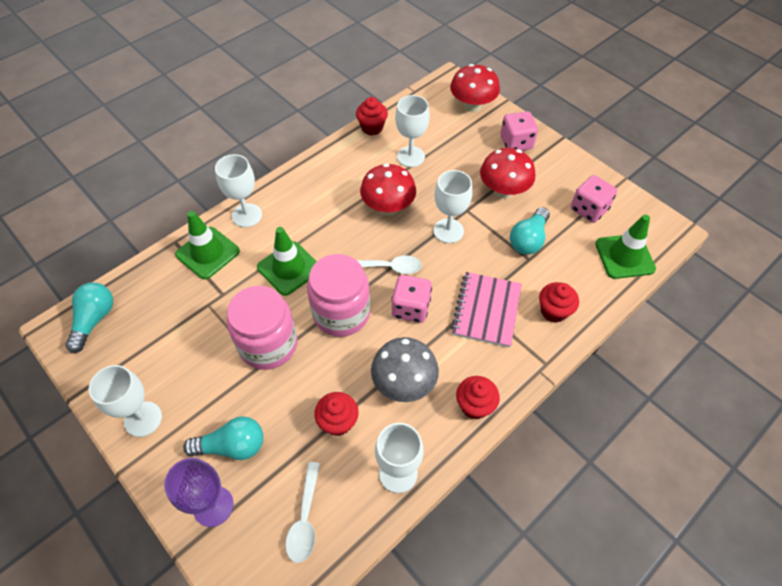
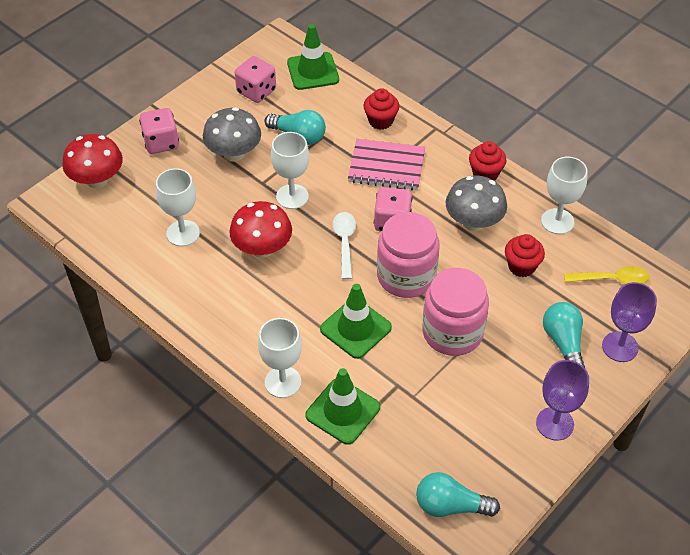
camera: 95 degrees left, 5 degrees down
(143, 419) = (555, 423): white goblet -> purple goblet
(305, 519) = (611, 279): white spoon -> yellow spoon
(372, 128) = (132, 273): red cupcake -> none
(503, 191) = (234, 153): red mushroom -> grey mushroom

